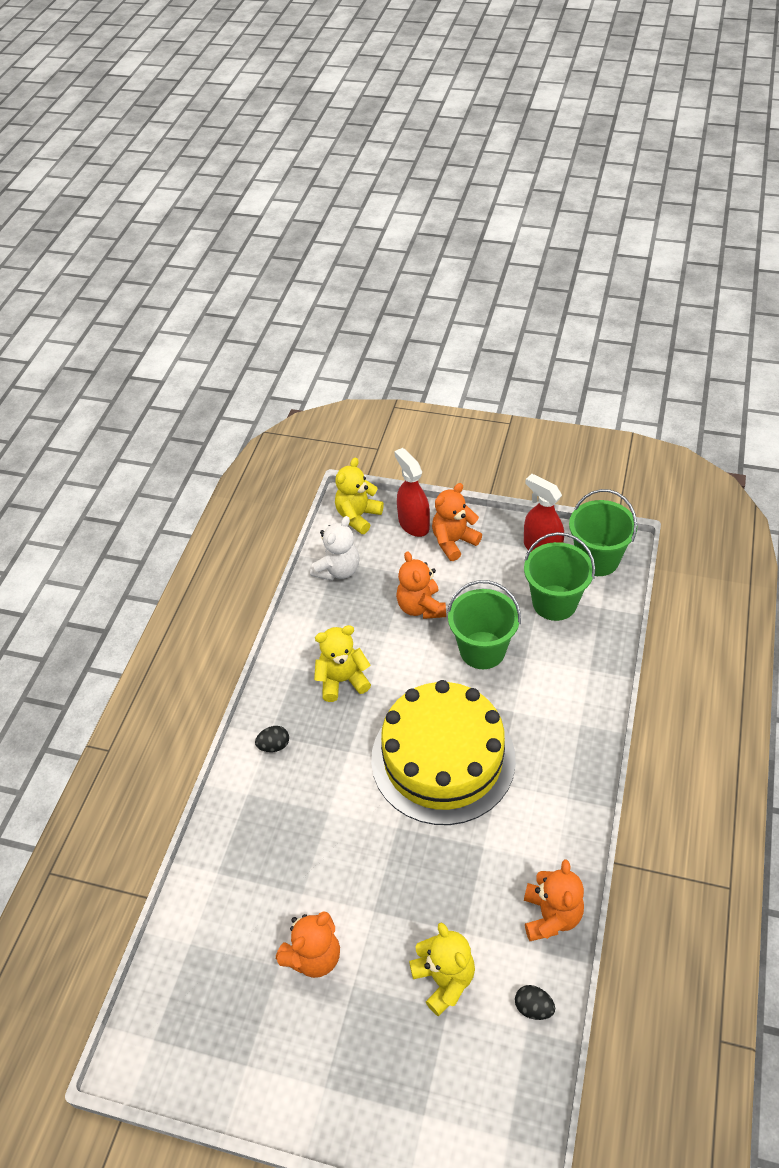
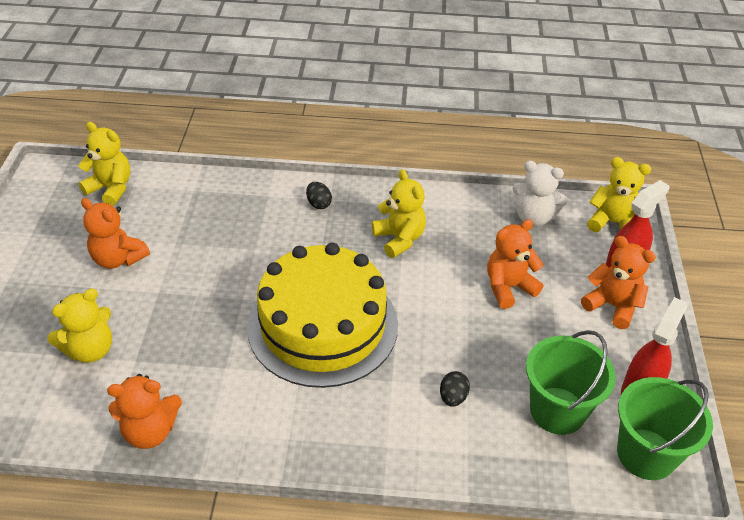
camera: 75 degrees right, 5 degrees down
(188, 970) = (111, 188): none -> yellow teddy bear
(482, 650) = (466, 346): green bucket -> none
(533, 1007) = (56, 422): black egg -> black egg (453, 397)

